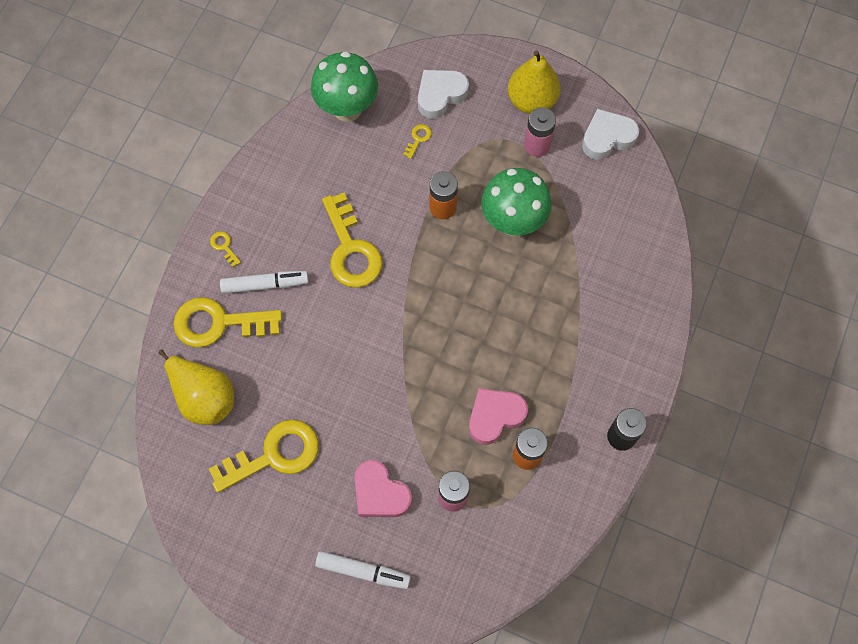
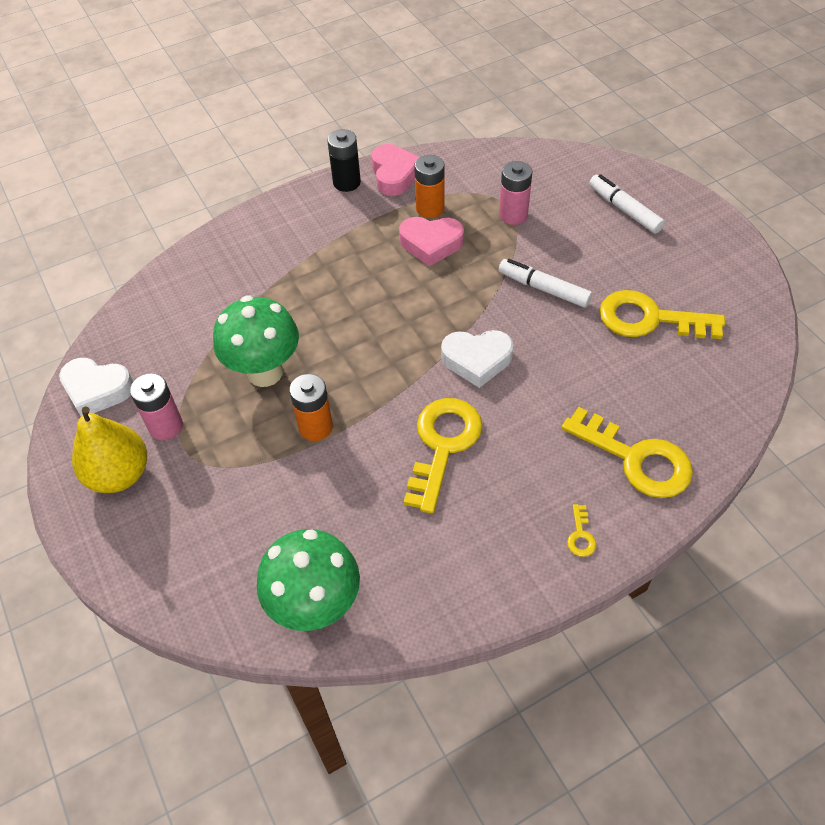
camera: 140 degrees left, 15 degrees down
(204, 397) = (692, 401): yellow pear -> none
(265, 284) = (560, 467): white marker -> white marker (544, 289)
(380, 493) = (572, 246): pink heart -> pink heart (394, 174)
(418, 139) = (272, 514): yellow key -> none
(440, 95) = (201, 548): white heart -> white heart (477, 360)

